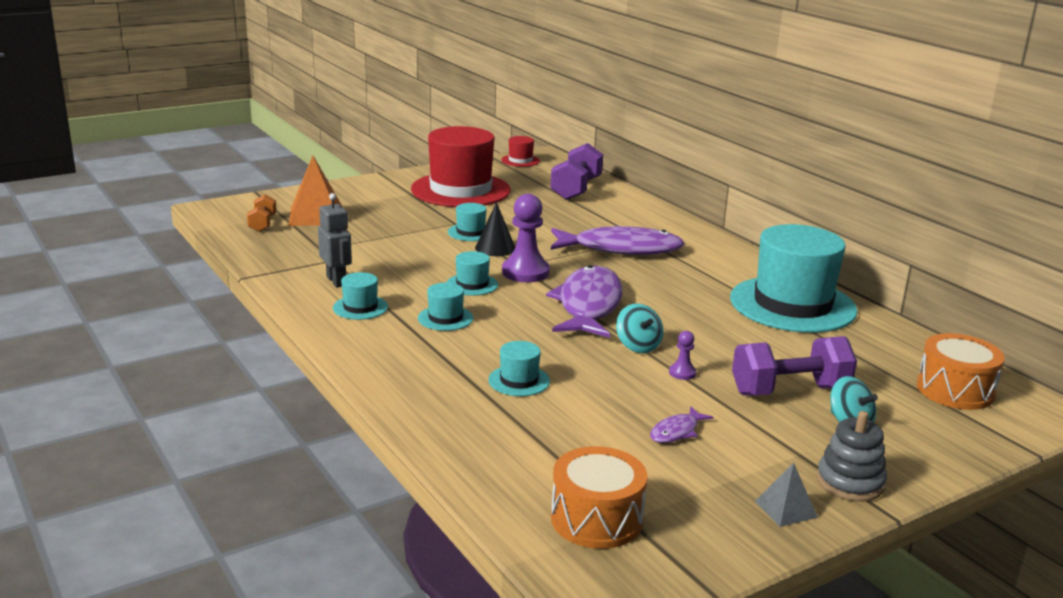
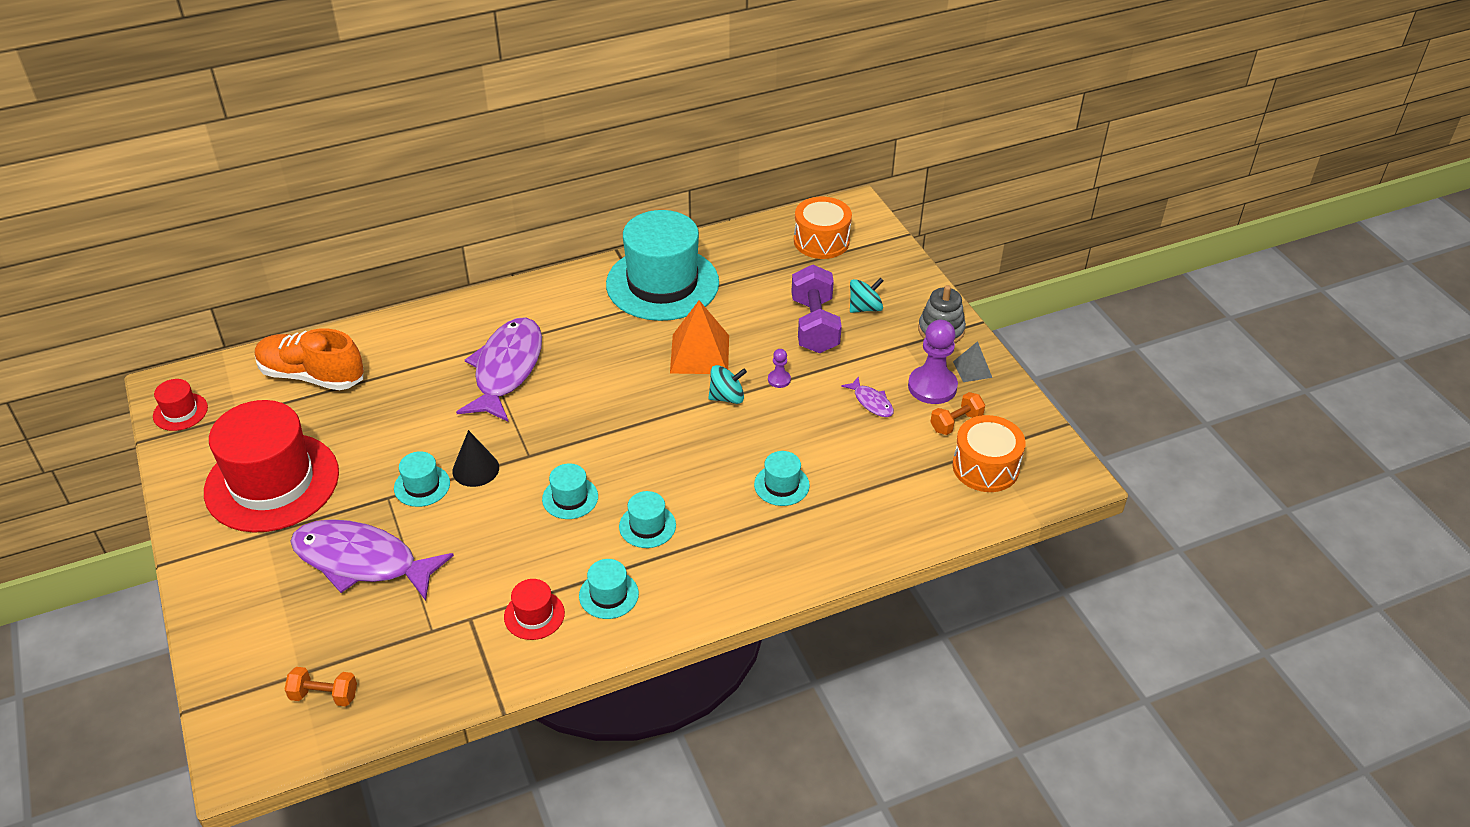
camera: 80 degrees left, 20 degrees up
(316, 216) = (313, 636): orange pyramid -> orange pyramid (700, 354)
(336, 281) = (534, 615): grey robot -> red hat
(525, 272) = (548, 452): purple pawn -> purple pawn (932, 387)
(576, 189) = (312, 375): purple dumbbell -> orange shoe
(588, 305) = (638, 416): purple fish -> purple fish (362, 561)
(670, 495) = (956, 423): none -> orange dumbbell

